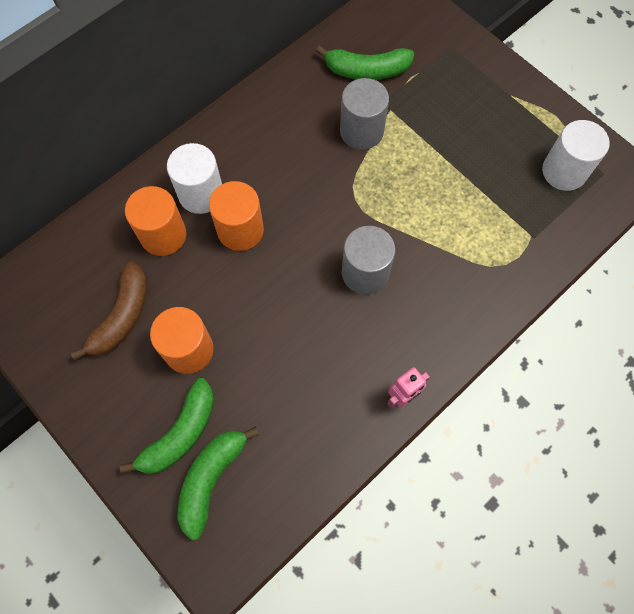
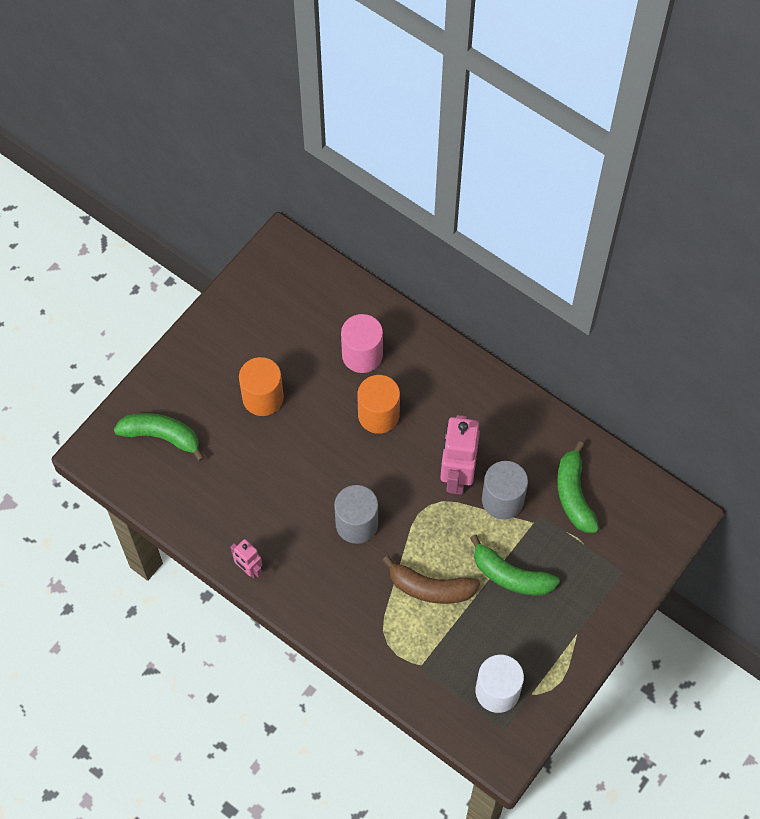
camera: 80 degrees right, 5 degrees down
(122, 317) = (283, 341): brown banana -> brown banana (430, 588)
(163, 235) = (362, 355): orange cylinder -> pink cylinder
(180, 433) = (193, 406): green banana -> green banana (510, 575)
(201, 194) = (408, 376): white cylinder -> none
(327, 167) = (457, 476): none -> pink robot

